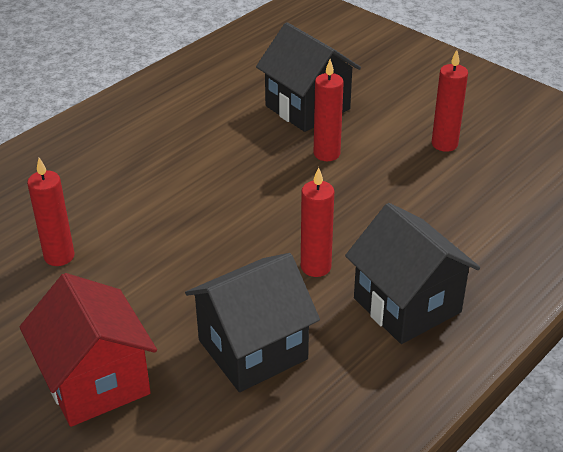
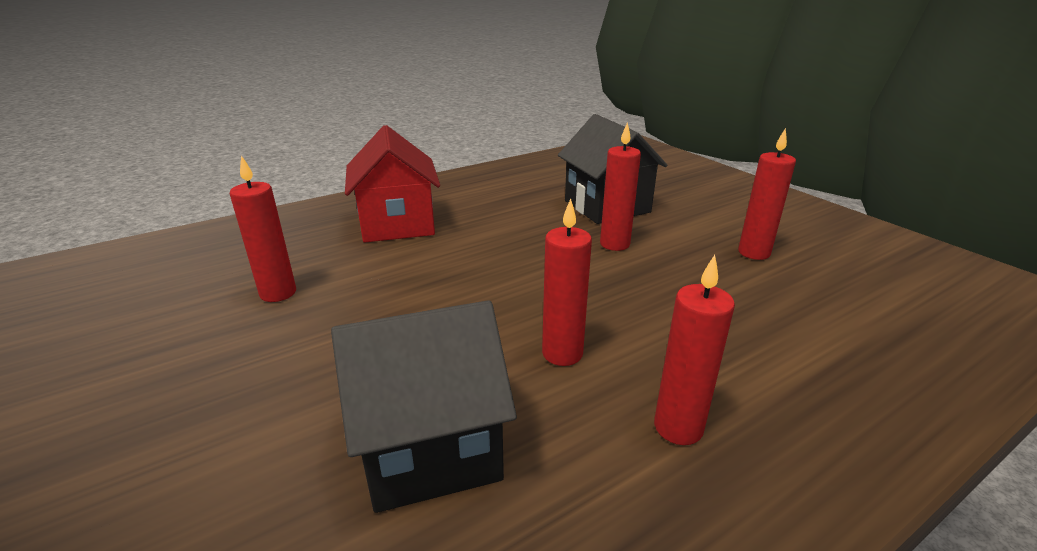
camera: 15 degrees right, 10 degrees down
(96, 382) = (196, 447): red house -> red house (397, 224)
(407, 305) = (678, 427): black house -> red candle

